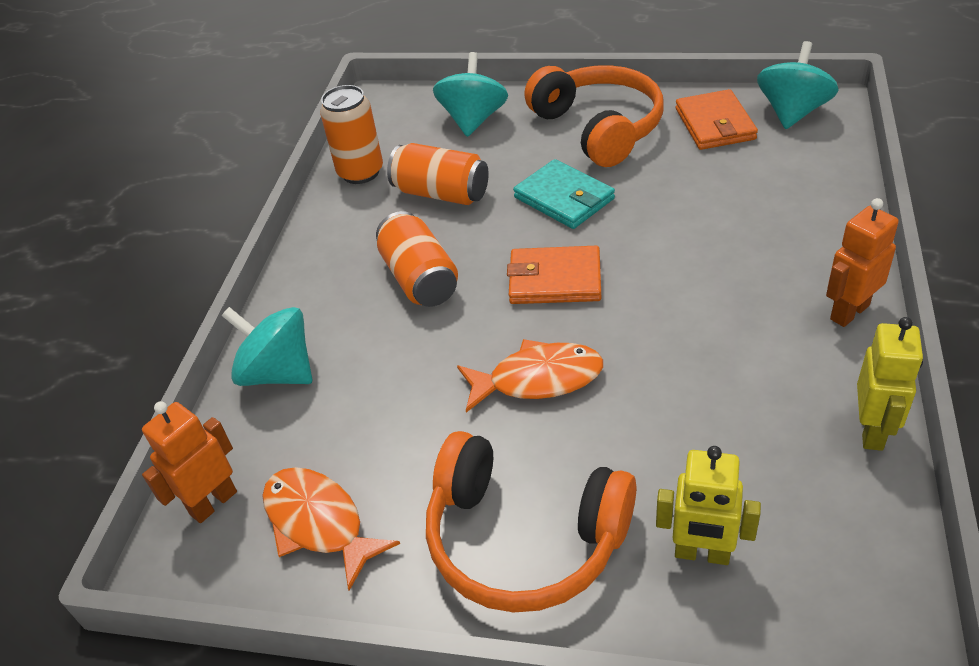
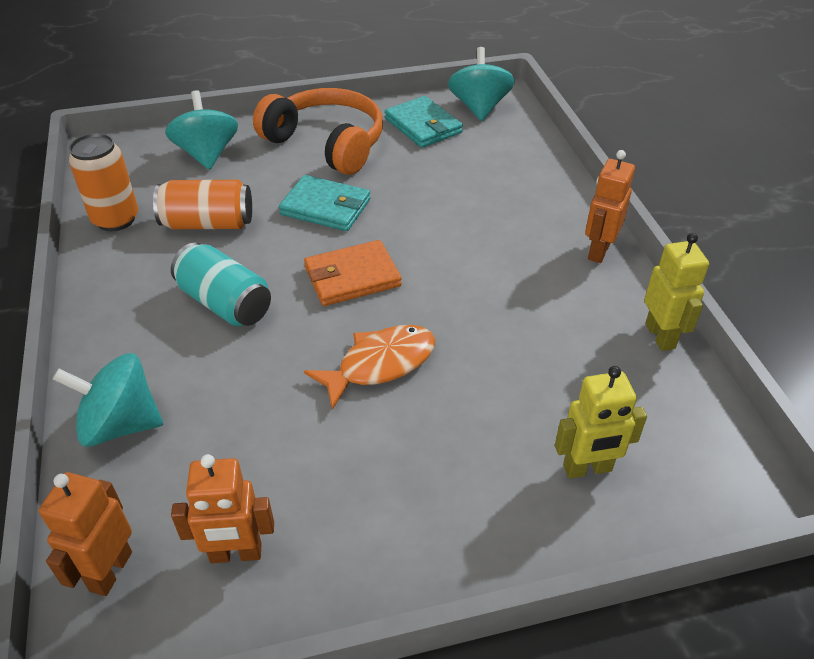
camera: 30 degrees left, 0 degrees up
(319, 523) = (236, 554): orange fish -> orange robot
(420, 278) = (225, 303): orange can -> turquoise can
(524, 539) = (437, 504): orange headphones -> none
(715, 124) = (423, 126): orange wallet -> turquoise wallet

